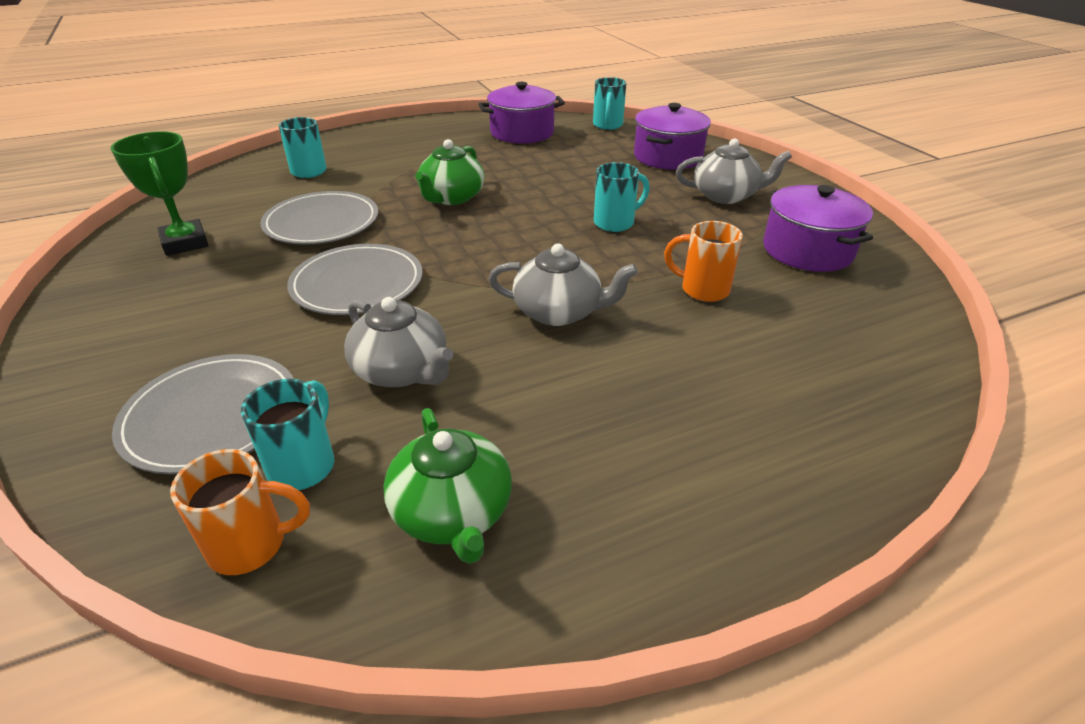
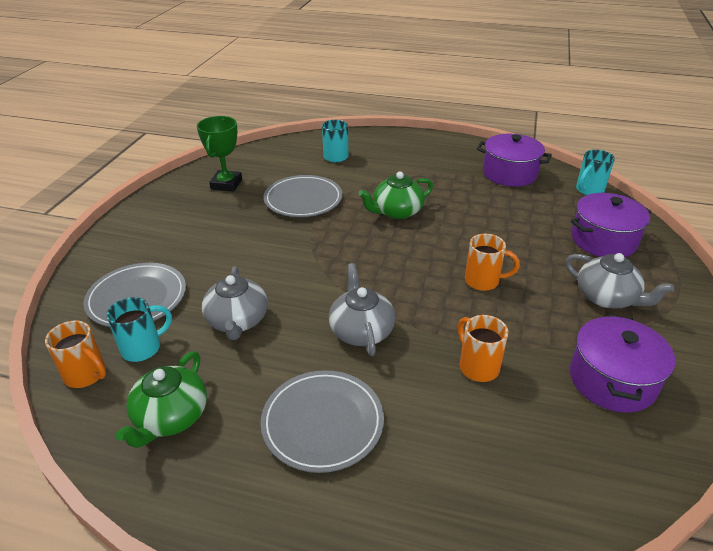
camera: 40 degrees right, 0 degrees up
(357, 284) = (276, 252): grey plate -> grey plate (322, 422)
(559, 312) = (361, 330): grey teapot -> grey teapot turned 150 degrees counterclockwise
(615, 223) = (483, 281): turquoise mug -> orange mug

